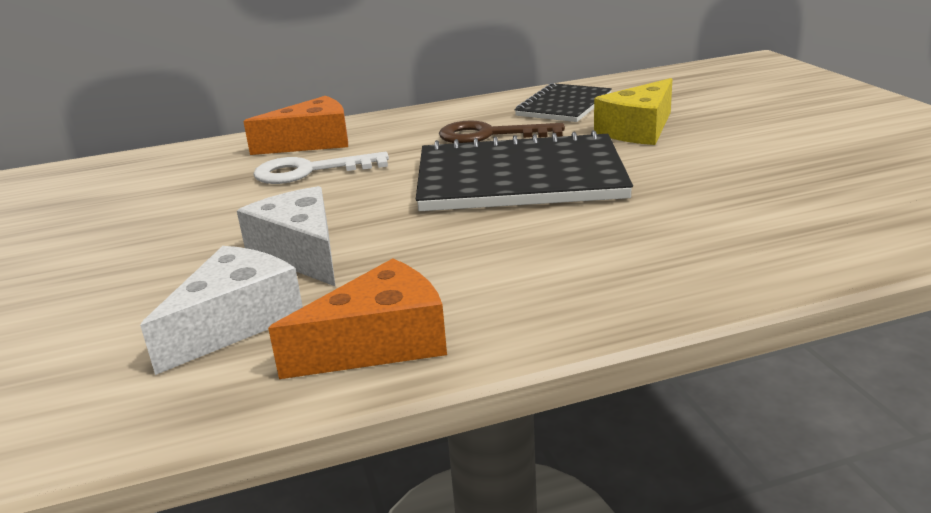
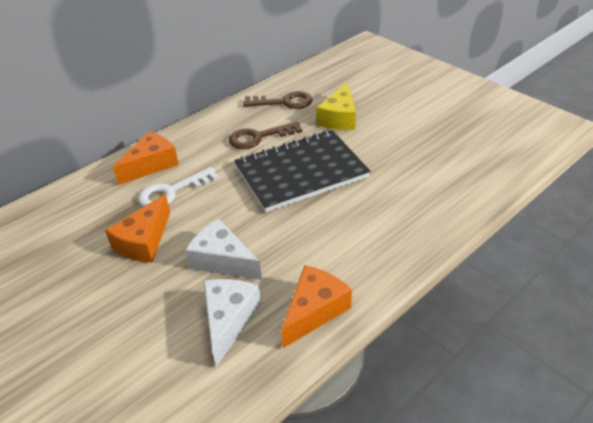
camera: 25 degrees left, 15 degrees up
(218, 213) = (144, 241): none -> orange cheese
(564, 105) = (284, 102): black notebook -> brown key

